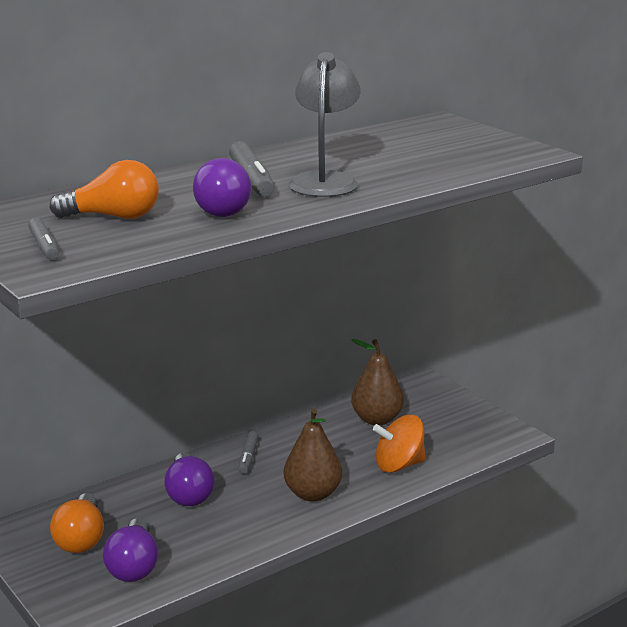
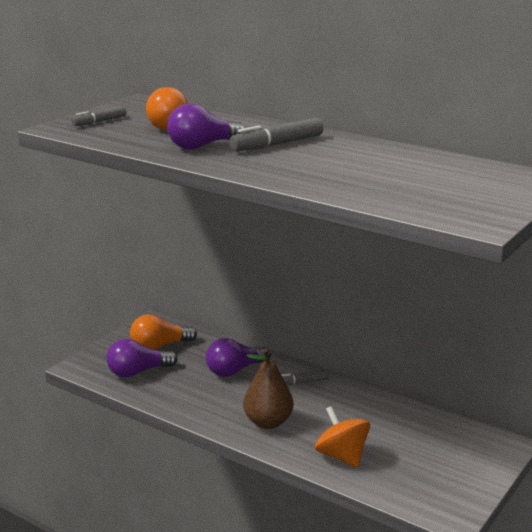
camera: 70 degrees right, 0 degrees up
(325, 181) = (298, 163): grey lamp -> none
(377, 419) = (410, 430): brown pear -> none

